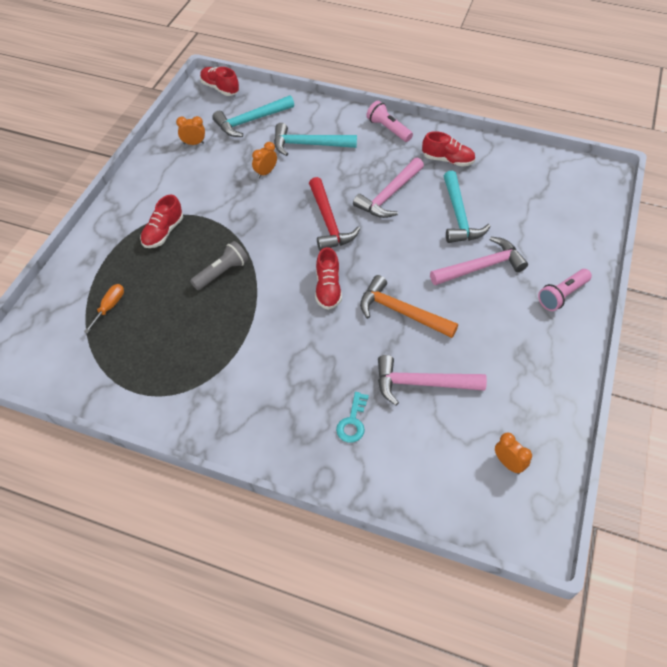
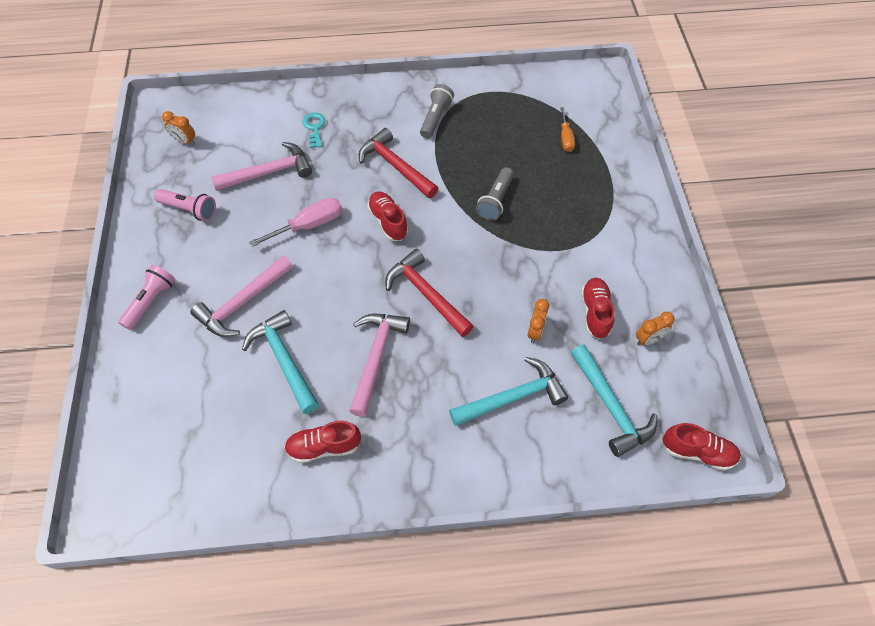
camera: 155 degrees right, 5 degrees up
(163, 232) = (582, 218): red shoe -> red shoe (595, 313)
(216, 381) = (435, 118): none -> grey flashlight
(251, 121) = (611, 407): turquoise hammer -> turquoise hammer turned 120 degrees clockwise
(291, 341) = (395, 166): none -> red hammer
(388, 129) = (425, 472): pink flashlight -> pink flashlight (189, 209)
(401, 312) = (309, 225): orange hammer -> pink screwdriver

